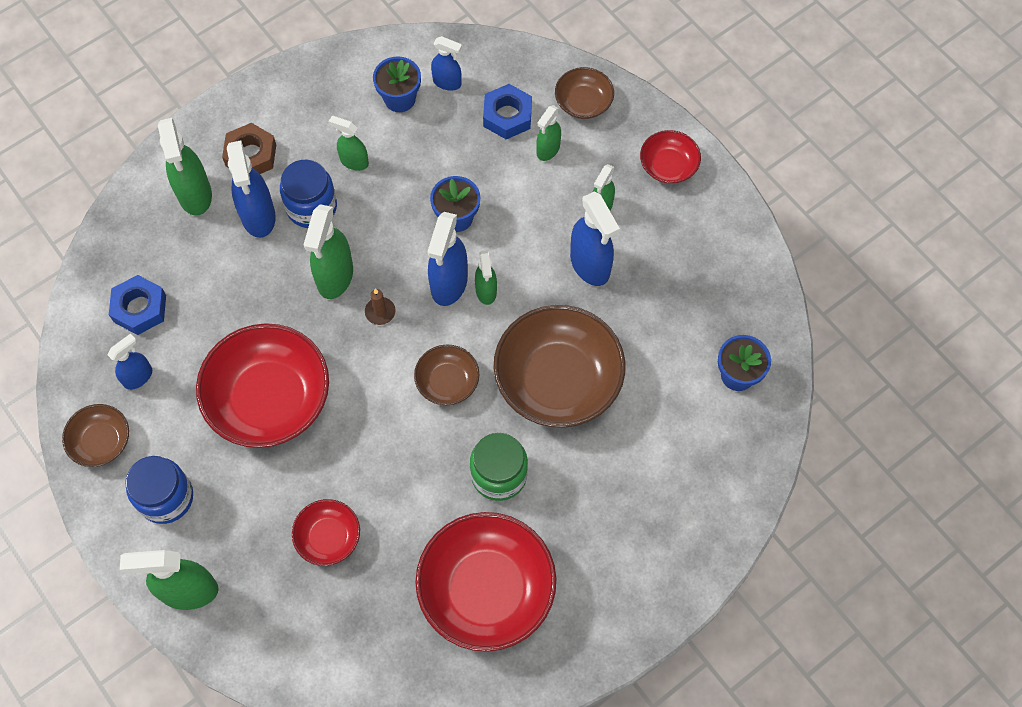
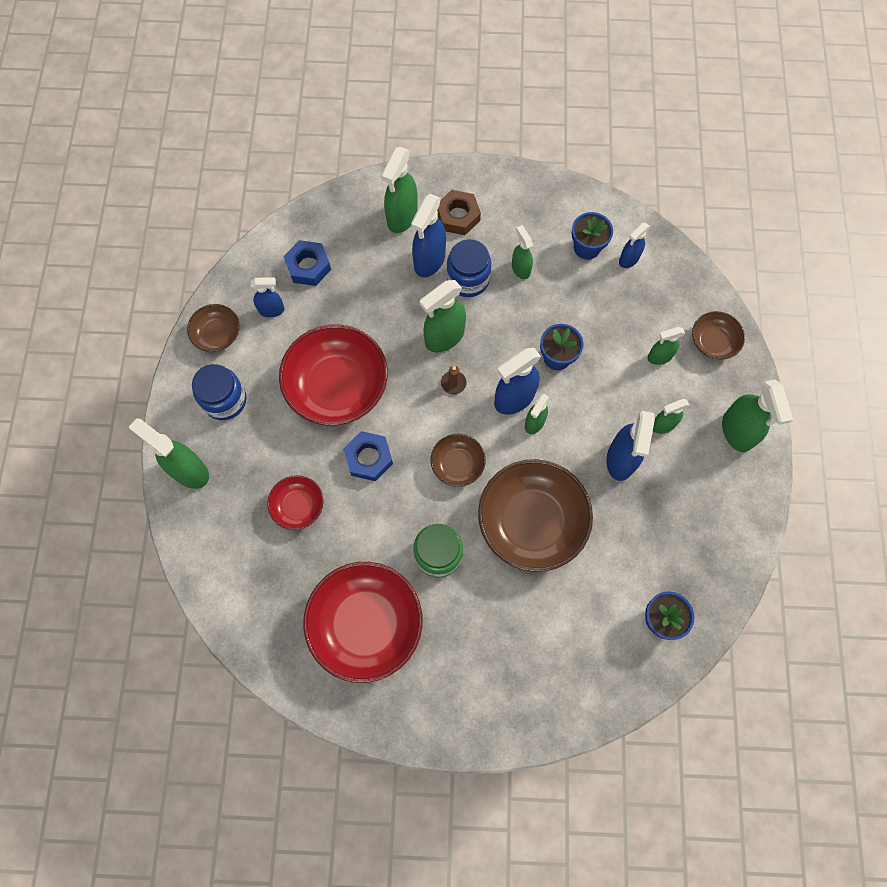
camera: 40 degrees right, 5 degrees up
(447, 82) = (628, 259): blue spray bottle -> blue spray bottle turned 75 degrees clockwise
(507, 116) = (651, 312): blue nut -> blue nut (368, 458)
(668, 166) = (737, 431): red bowl -> green spray bottle

